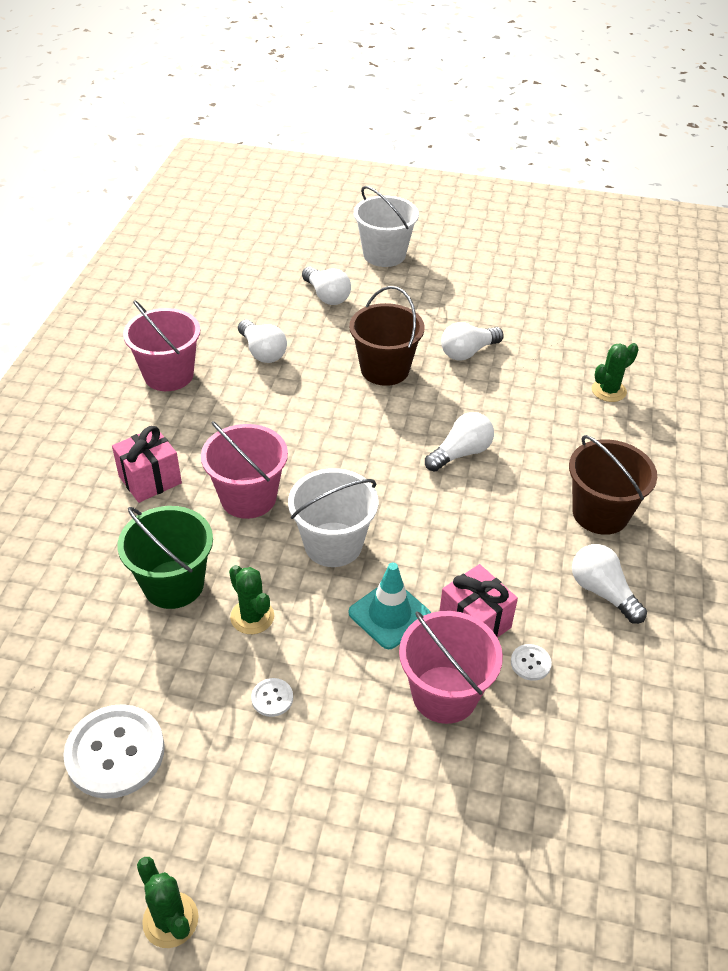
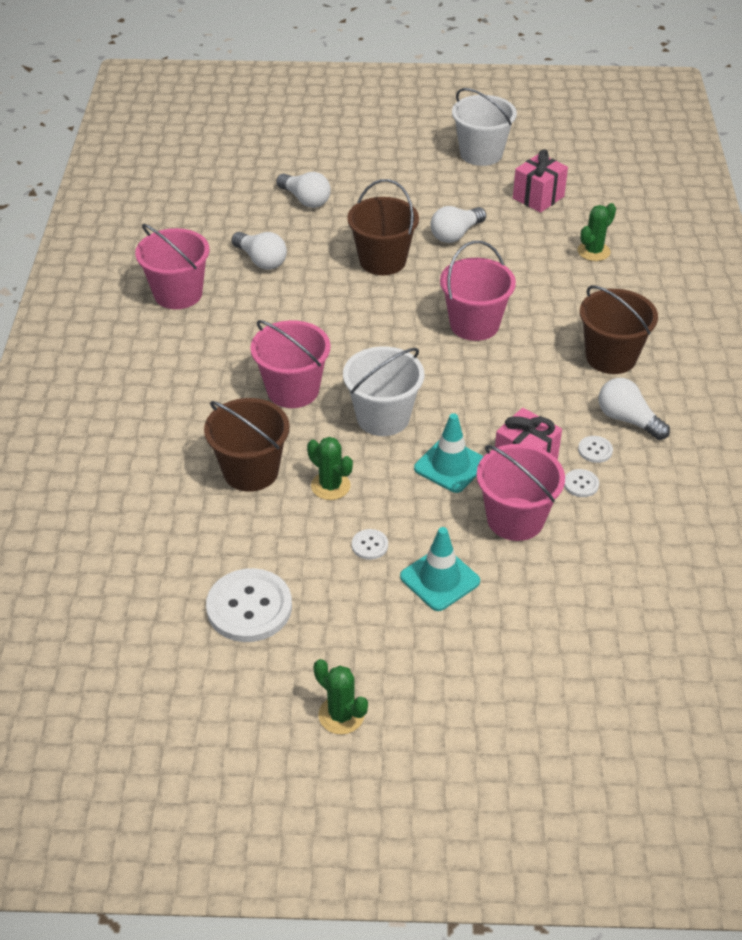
camera: 10 degrees left, 0 degrees up
(150, 480) = (196, 388): pink gift -> pink gift (538, 197)
(173, 584) = (251, 471): green bucket -> brown bucket
(337, 756) = (439, 579): none -> turquoise traffic cone
(384, 254) = (349, 153): white bucket -> white bucket (481, 154)
(461, 453) = (474, 324): white light bulb -> pink bucket
(556, 623) = (595, 450): none -> white button

